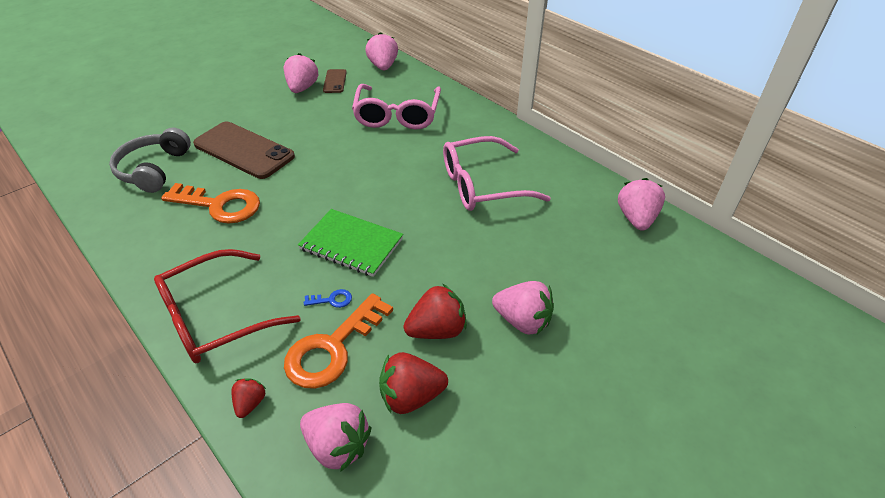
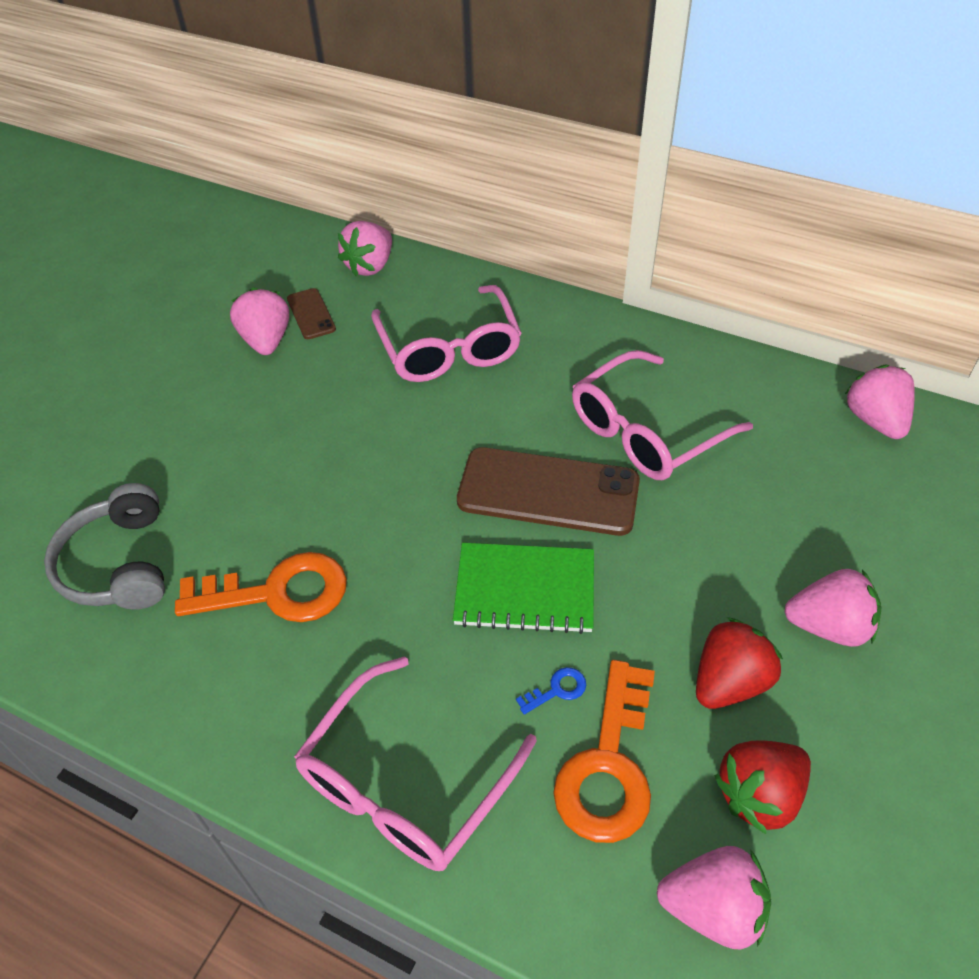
camera: 20 degrees left, 5 degrees up
(216, 317) = (405, 782): red glasses -> pink glasses
(244, 150) = (248, 482): brown phone -> brown phone (548, 492)
(250, 403) = (551, 897): red strawberry -> none
(383, 66) = (370, 266): pink strawberry -> pink strawberry turned 120 degrees counterclockwise

